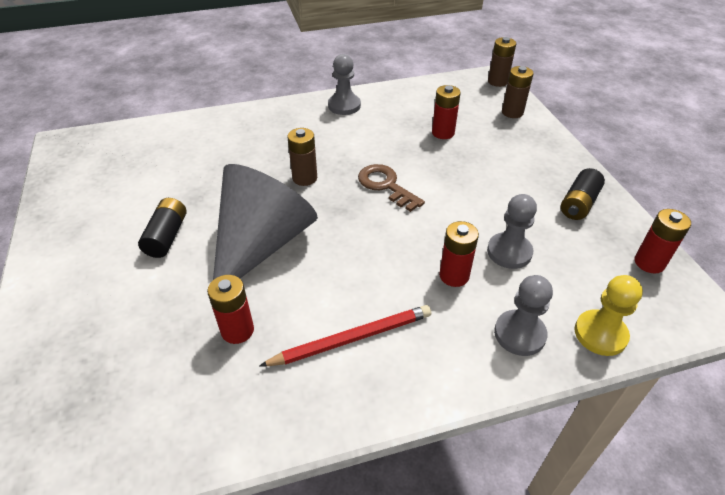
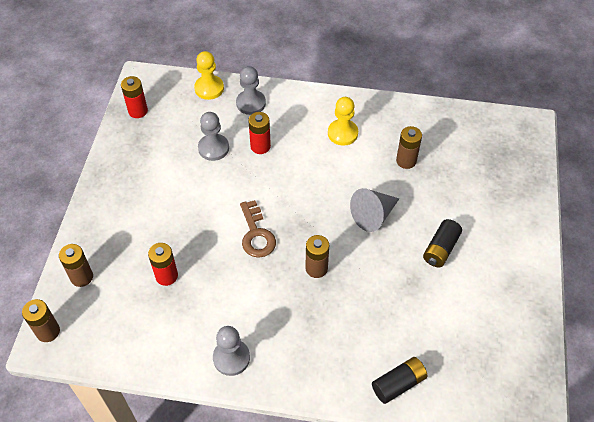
camera: 155 degrees left, 10 degrees up
(237, 330) = (406, 161): red battery -> brown battery
(261, 244) = (373, 215): grey cone -> grey cone, size x0.57
(352, 338) = (342, 133): red pencil -> yellow pawn
(579, 204) = (132, 164): black battery -> black battery (398, 384)

